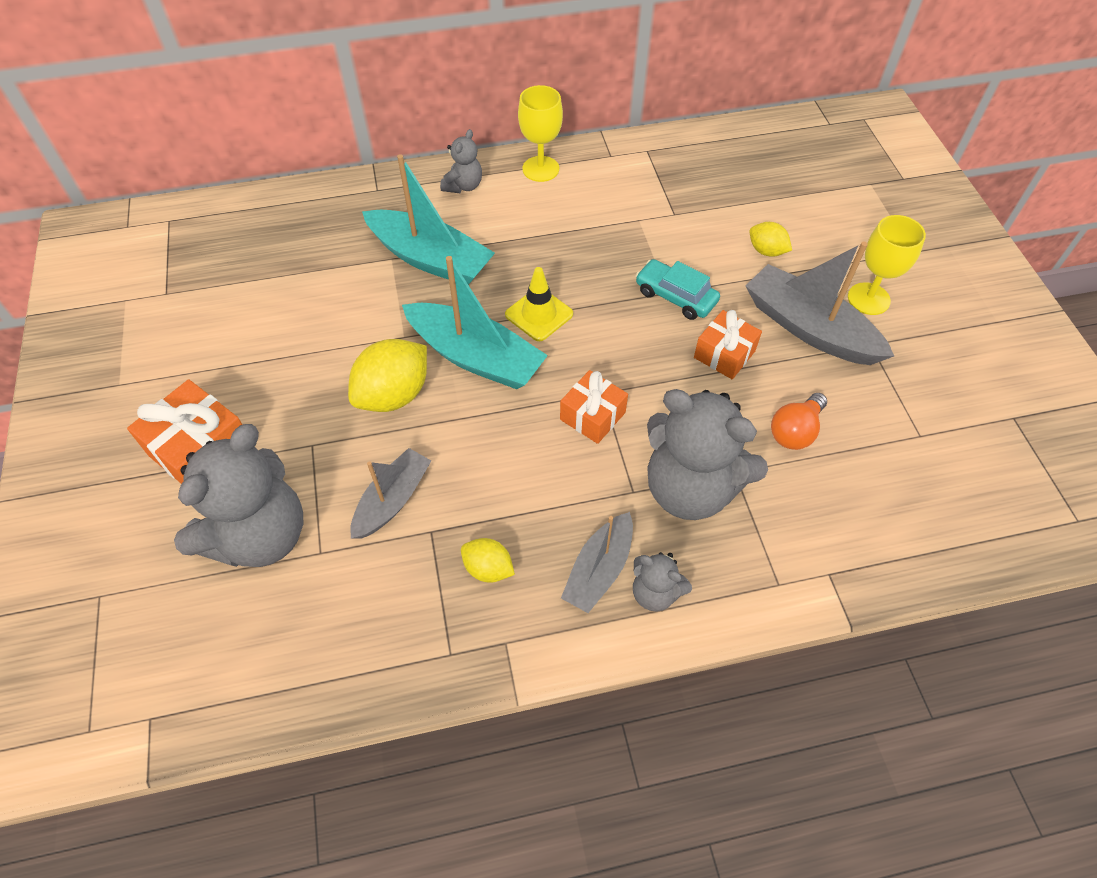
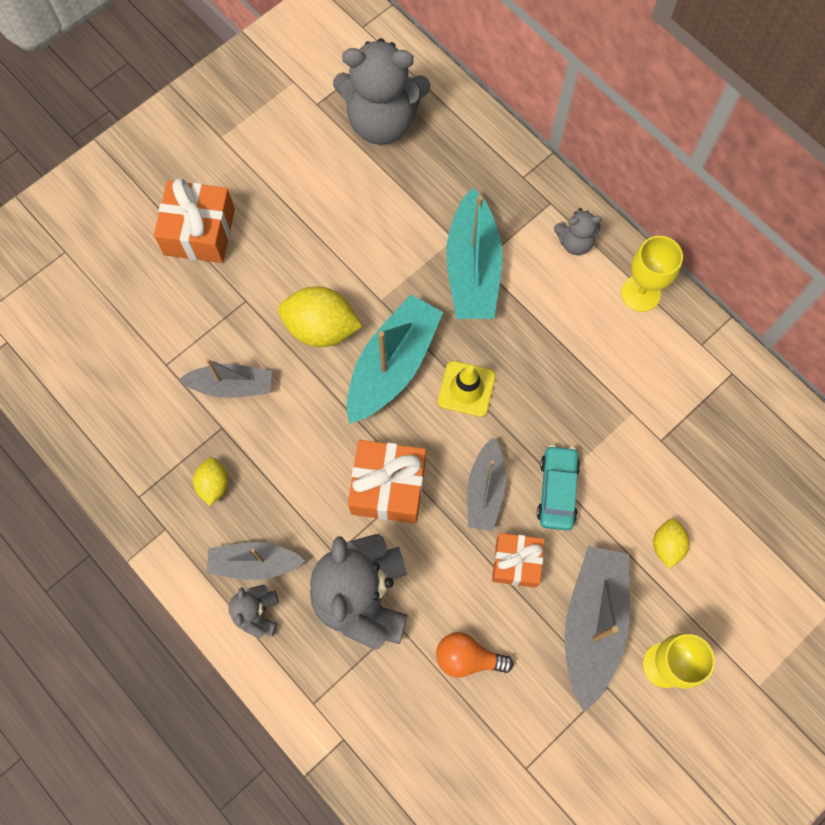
camera: 60 degrees right, 15 degrees up
(260, 535) = (157, 317): grey teddy bear -> grey teddy bear (382, 121)
(475, 357) = (392, 365): turquoise boat -> turquoise boat turned 150 degrees counterclockwise
(592, 416) = (388, 487): orange gift -> orange gift, size x1.52
(643, 345) = (485, 490): none -> grey boat

